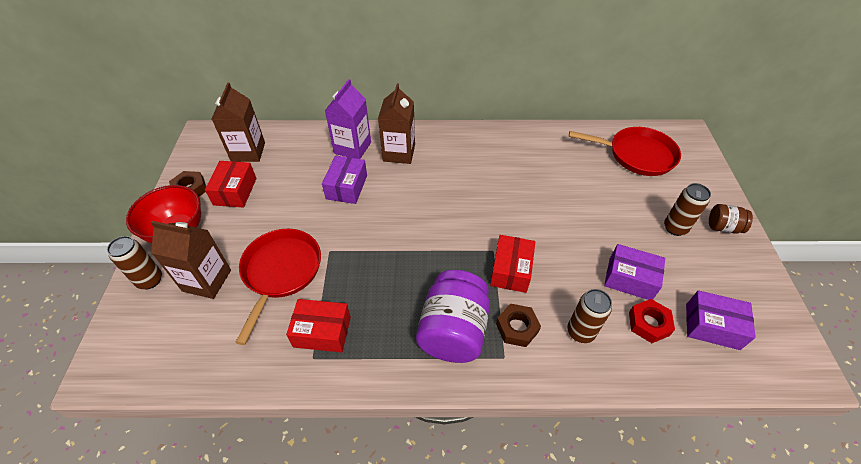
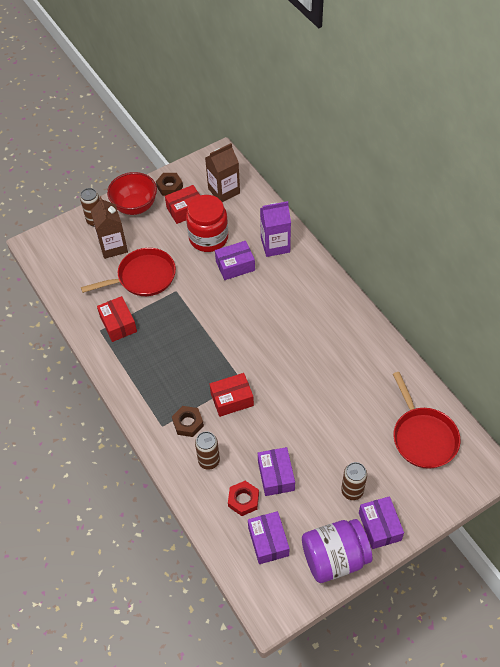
camera: 60 degrees right, 5 degrees up
(290, 190) = (208, 238): none -> red jar
(399, 153) = (292, 275): brown carton -> none
(453, 331) = (163, 390): purple jar -> purple jar (334, 558)
(723, 227) = (379, 526): brown jar -> purple box

